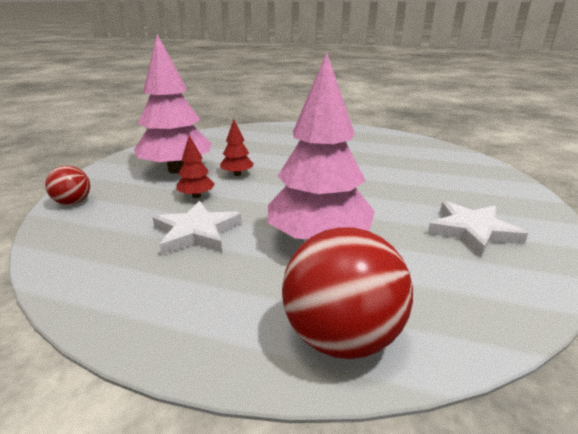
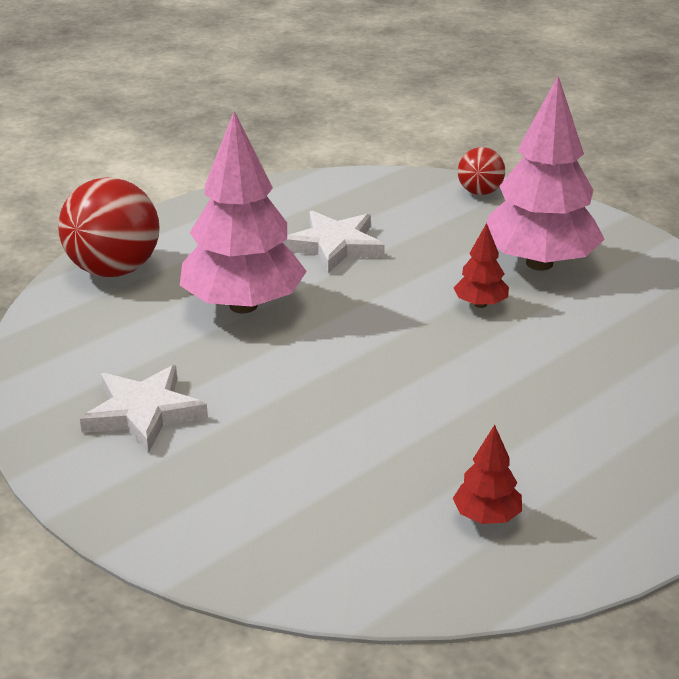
camera: 120 degrees right, 5 degrees up
(196, 196) = (430, 261): red tree -> red tree (486, 517)

